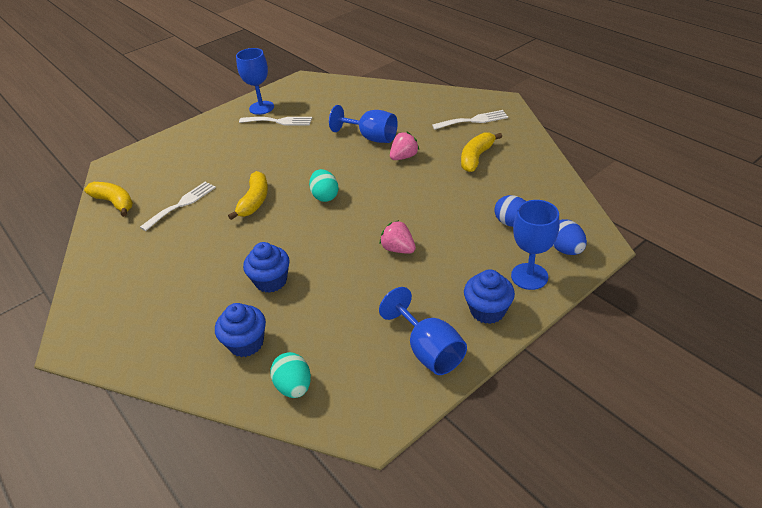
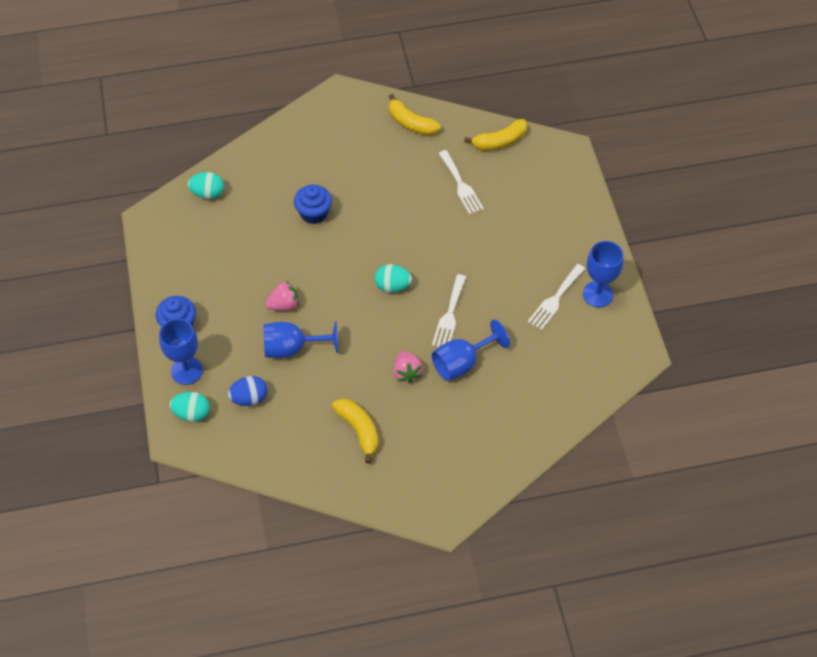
camera: 115 degrees right, 15 degrees up
(246, 343) = (264, 181): blue cupcake -> none
(254, 201) = (425, 235): yellow banana -> yellow banana (410, 123)
(429, 350) = (175, 274): blue goblet -> blue goblet (292, 348)
(473, 120) = (425, 468): white fork -> white fork (449, 315)
(565, 249) = (192, 413): blue egg -> turquoise egg

